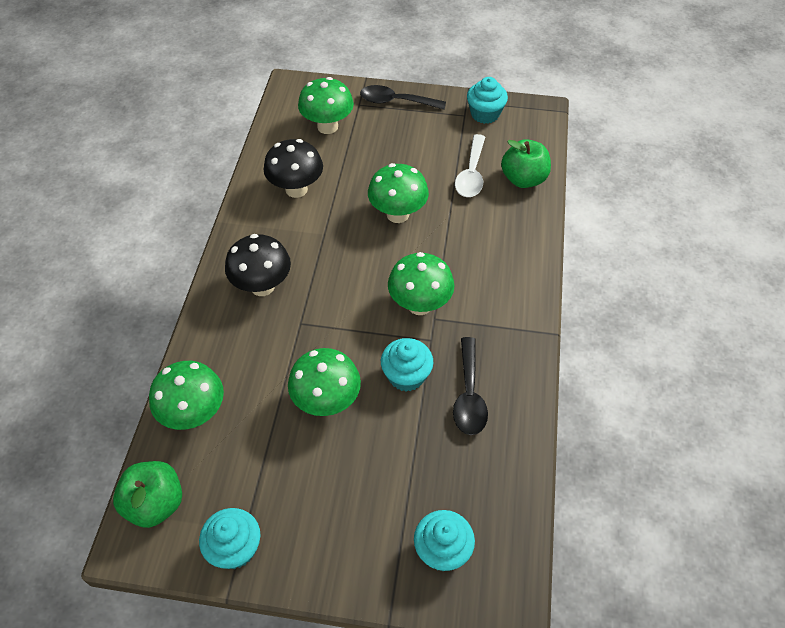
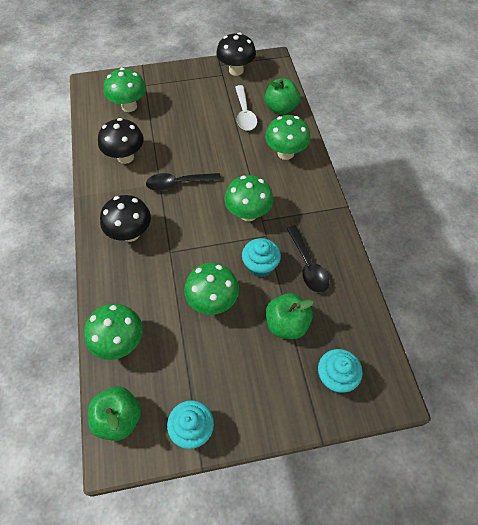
camera: 20 degrees left, 5 degrees up
(396, 102) = (171, 77): black spoon -> black spoon (178, 184)
(397, 214) = (206, 155): green mushroom -> green mushroom (285, 153)
(408, 461) = (286, 324): none -> green apple
(485, 114) = (236, 70): turquoise cupcake -> black mushroom

